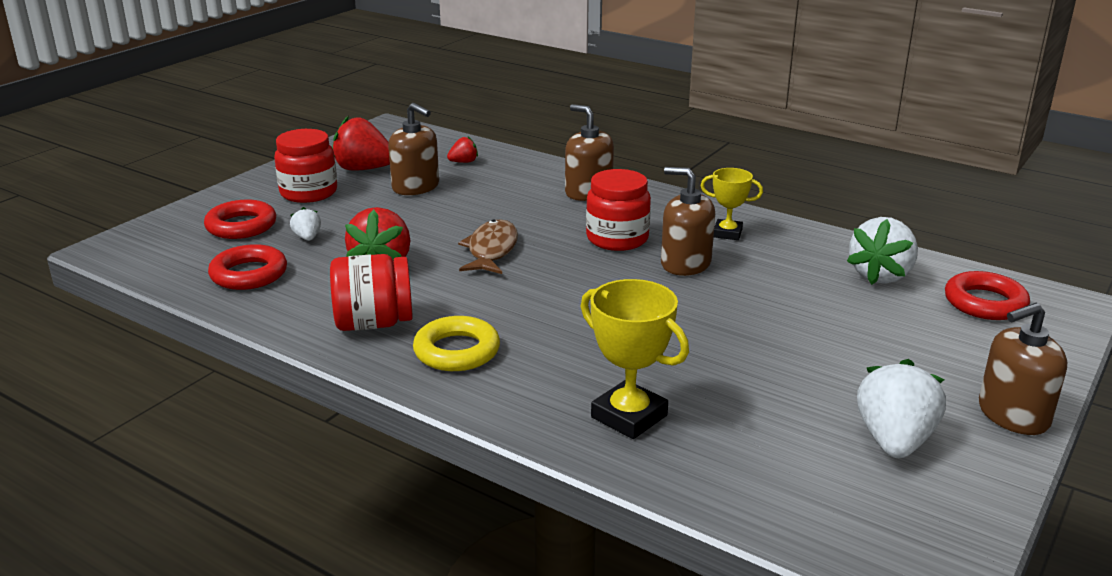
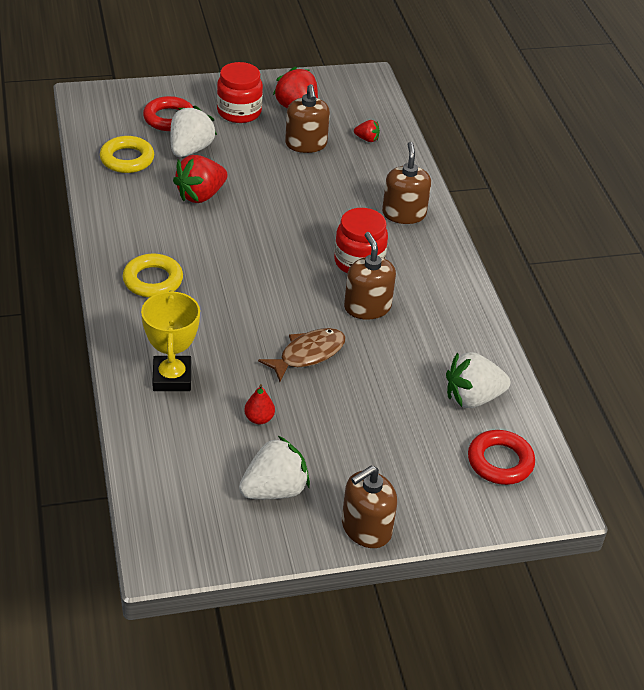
camera: 40 degrees right, 15 degrees up
(249, 274) = (127, 159): red ring -> yellow ring
(307, 238) = (190, 150): white strawberry -> white strawberry, size x2.01
(374, 323) = (140, 234): red jar -> none
(491, 250) = (273, 223): brown fish -> brown fish (308, 354)
(727, 233) = (434, 303): yellow trophy -> none
(768, 395) = (259, 418): none -> red pear
(1013, 415) = (366, 528): brown soap dispenser -> brown soap dispenser turned 60 degrees counterclockwise

